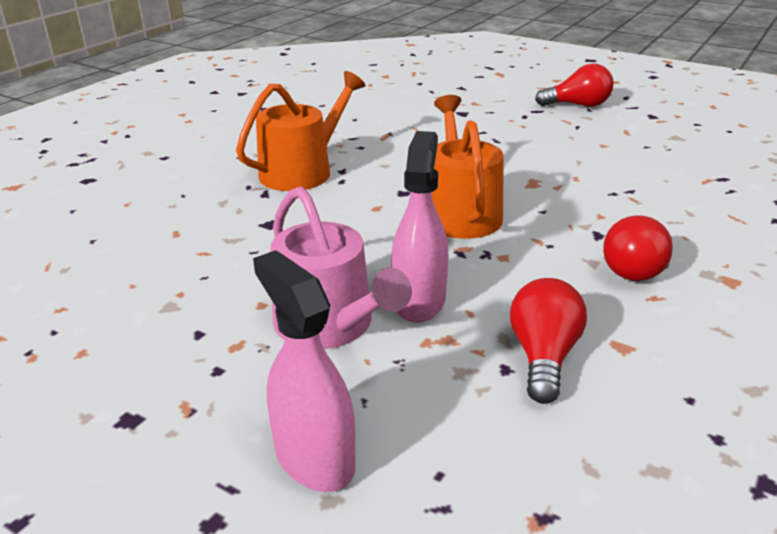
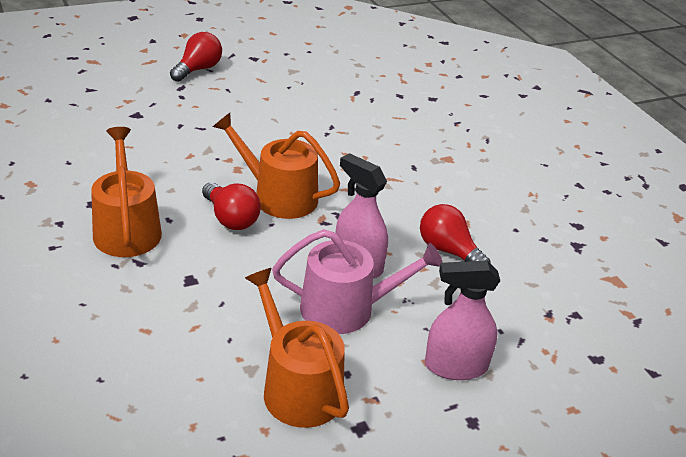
camera: 60 degrees left, 5 degrees up
(164, 346) = (297, 387): none -> orange watering can
(632, 267) = (405, 177): red light bulb -> red light bulb (231, 218)

